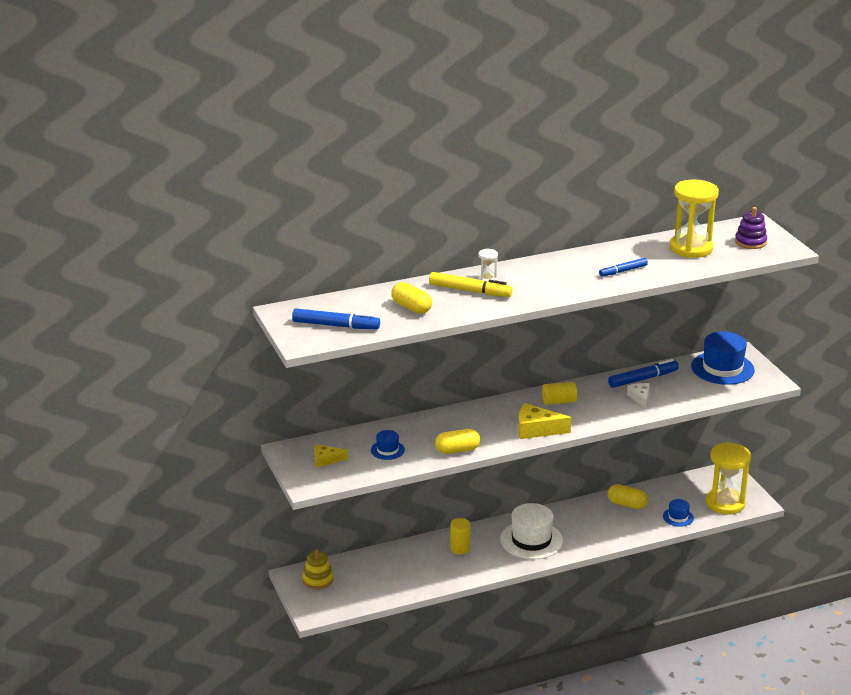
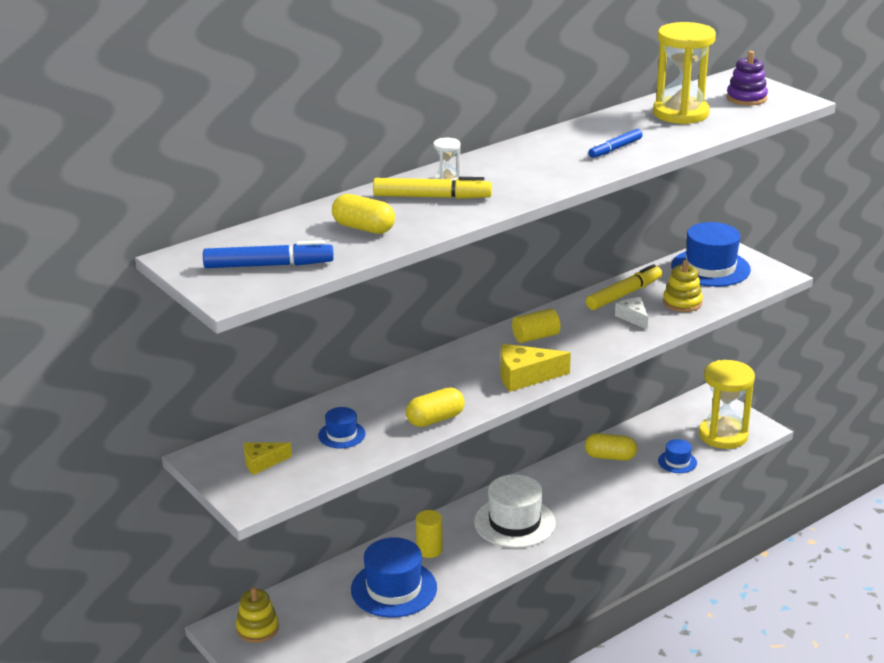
camera: 15 degrees left, 0 degrees up
(423, 571) = (394, 588): none -> blue hat
(642, 379) = (623, 294): blue marker -> yellow marker
(684, 392) = (682, 303): none -> yellow stacking toy

